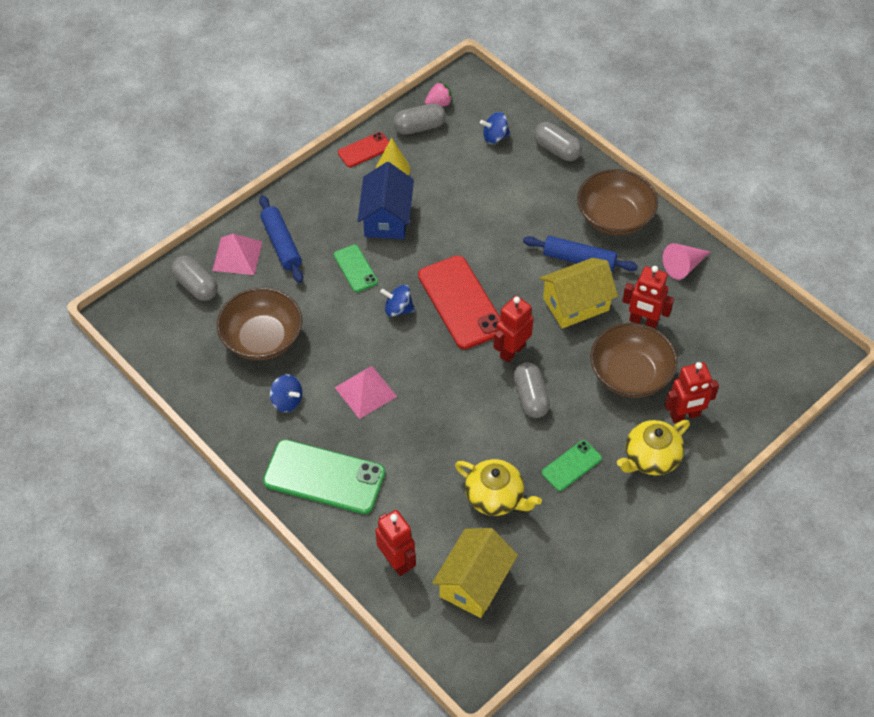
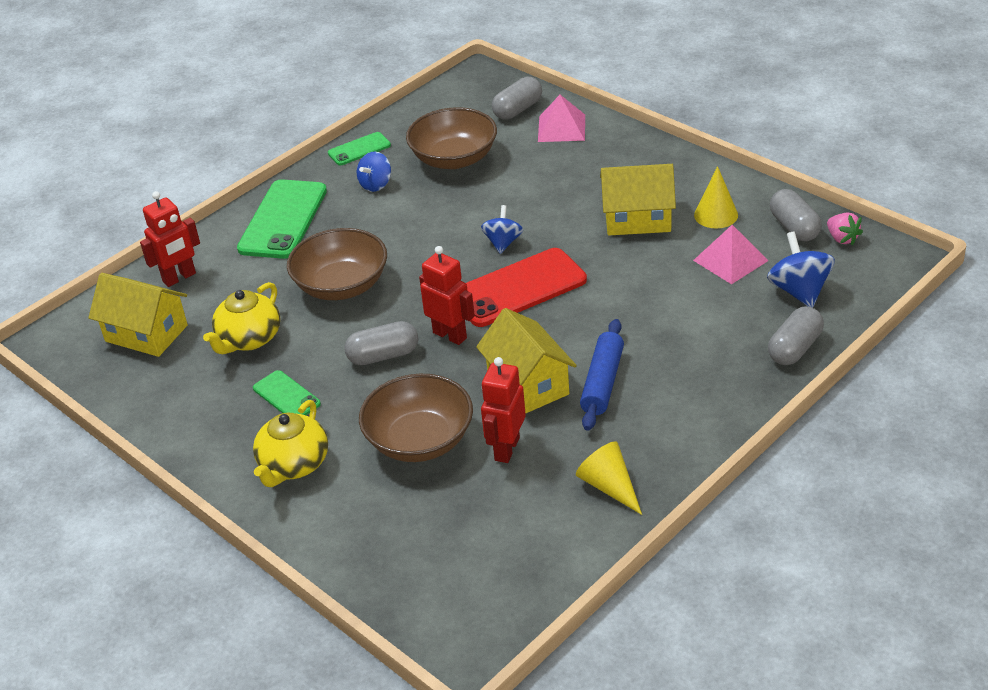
camera: 90 degrees right, 15 degrees down
(281, 244) = (583, 153): blue rolling pin -> none
(355, 268) = (557, 206): green phone -> green phone (359, 149)
(365, 150) = (741, 191): red phone -> none
(365, 391) = (388, 233): pink pyramid -> pink pyramid (730, 260)
(386, 218) = (637, 219): blue house -> yellow house
(495, 137) = (799, 291): blue spinning top -> blue spinning top, size x1.50
(614, 217) = (684, 412): brown bowl -> brown bowl (341, 285)
(651, 458) = (293, 465): yellow teapot -> yellow teapot turned 120 degrees counterclockwise
(683, 266) = (609, 486): pink cone -> yellow cone
(685, 415) = (357, 495): red robot -> none

